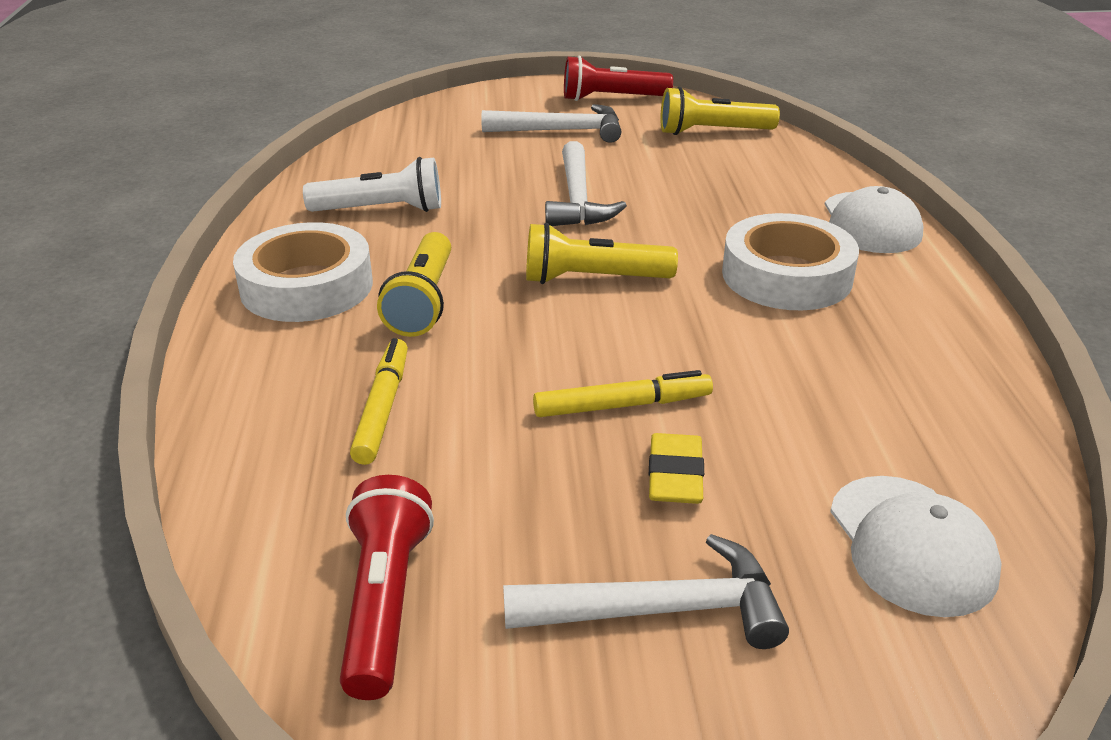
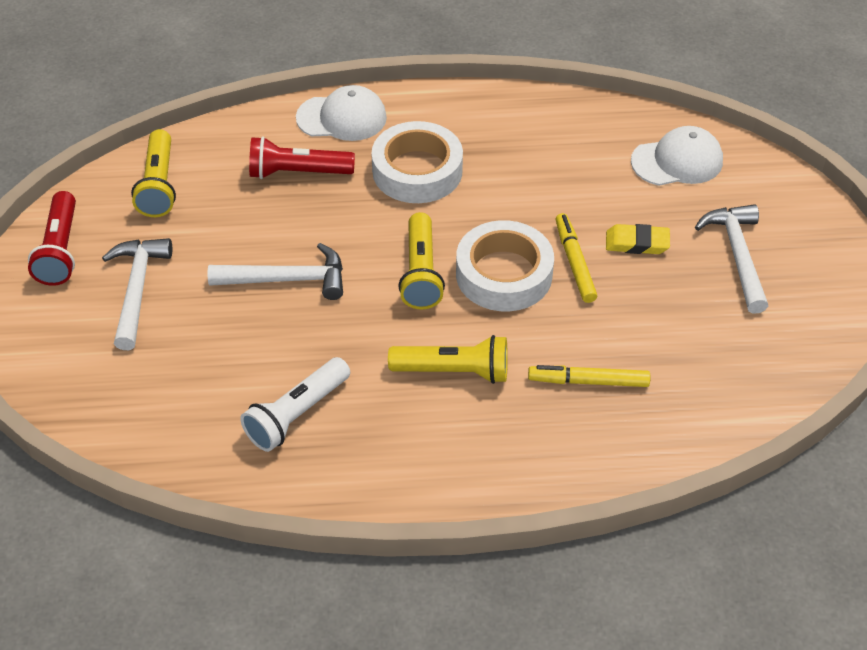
camera: 90 degrees left, 15 degrees up
(307, 286) = (431, 449): white tape -> white tape (504, 274)
(381, 210) = (296, 414): white flashlight -> white flashlight turned 135 degrees counterclockwise
(385, 602) = (753, 362): red flashlight -> red flashlight (297, 172)

